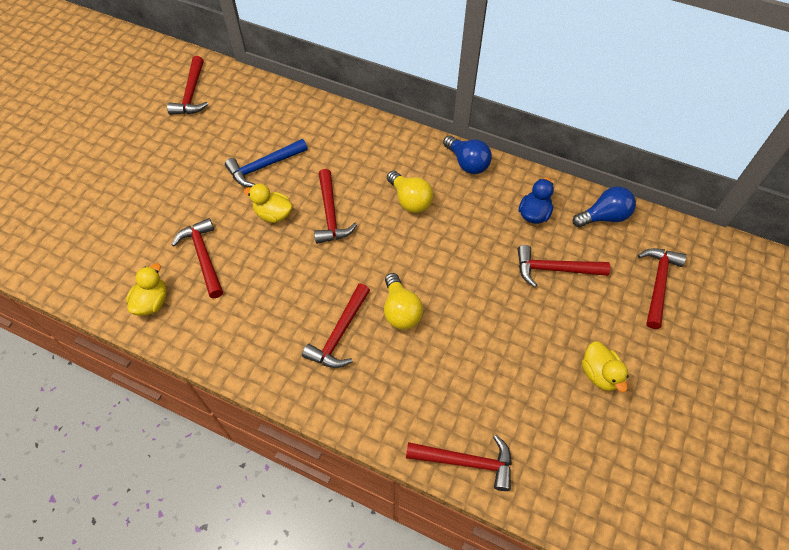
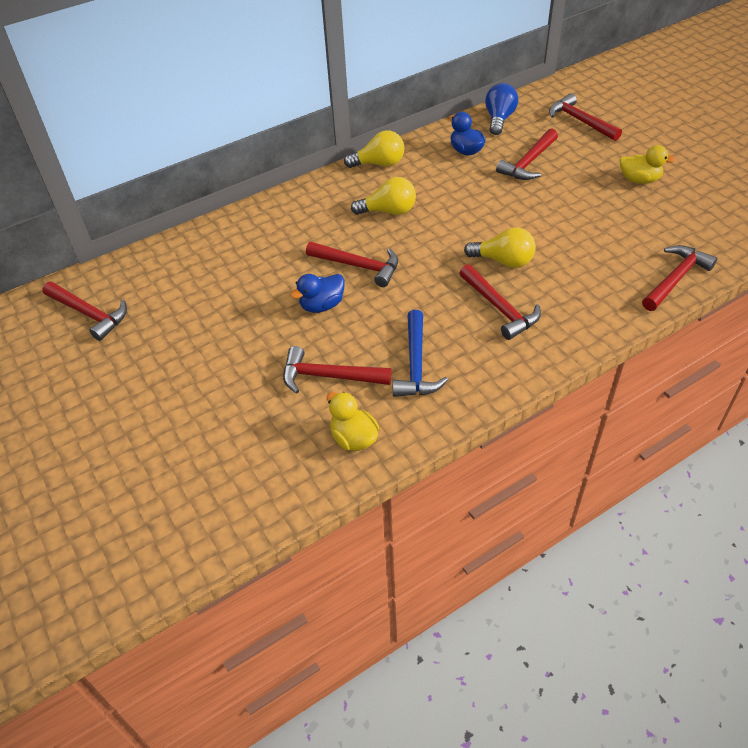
camera: 55 degrees left, 10 degrees down
(264, 166) = (253, 291): blue hammer -> blue hammer (416, 365)
(273, 214) = (322, 305): yellow duck -> blue duck
(467, 163) = (379, 164): blue light bulb -> yellow light bulb

